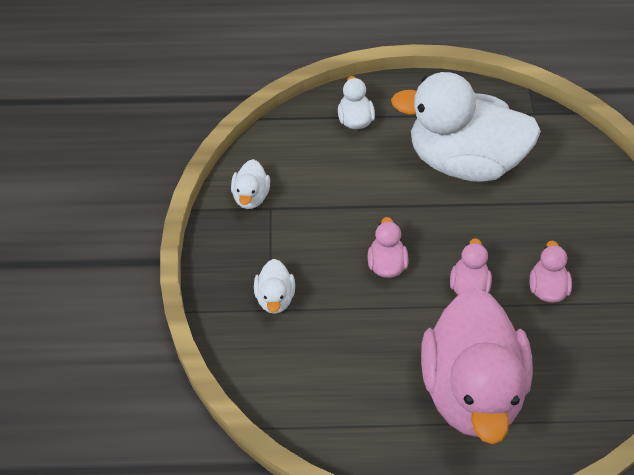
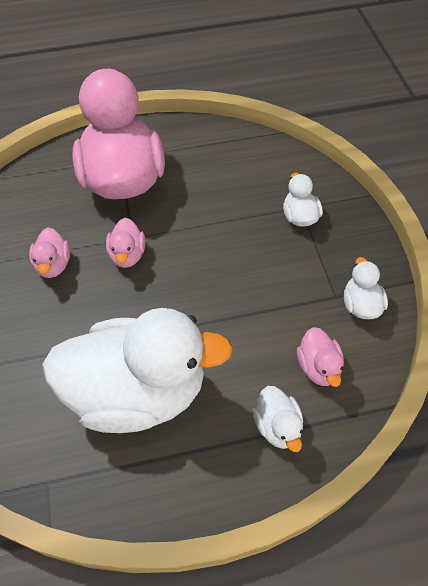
camera: 170 degrees right, 0 degrees up
(386, 263) = (207, 261): pink duck -> pink duck (318, 367)

